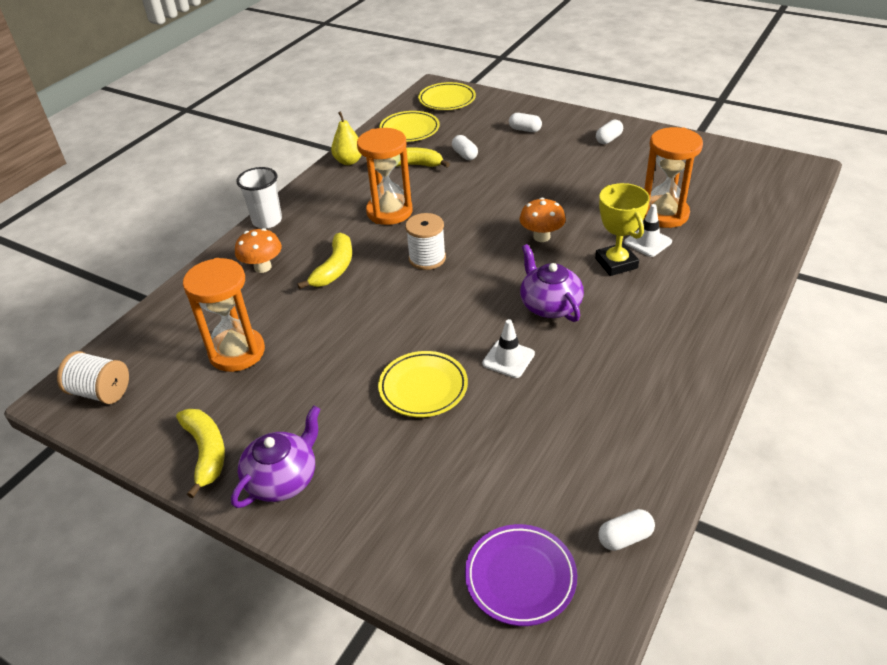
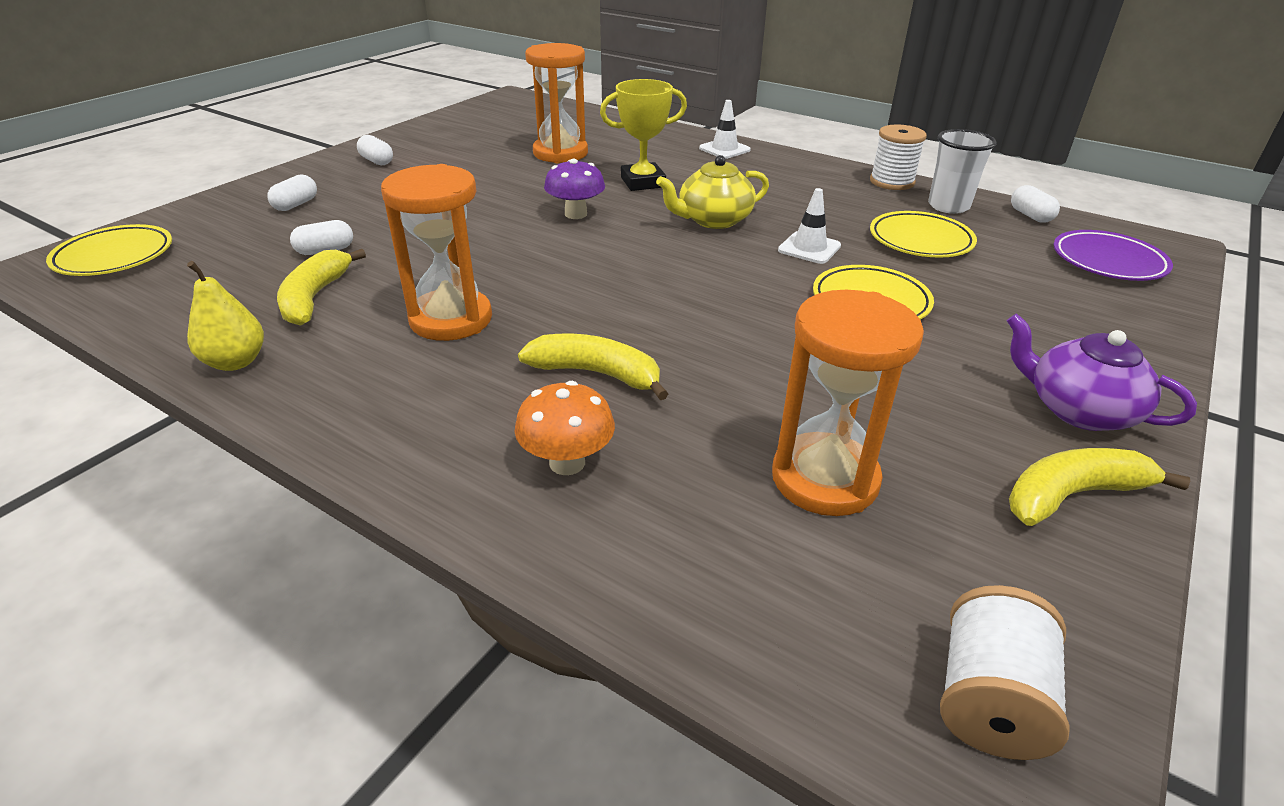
camera: 90 degrees left, 5 degrees down
(267, 221) = (394, 467): white cup -> white cup (948, 206)
(409, 130) = (184, 295): yellow plate -> yellow plate (920, 240)
(427, 258) = (596, 290): white spool -> white spool (892, 182)
(541, 237) = (576, 214): orange mushroom -> purple mushroom
(549, 305) = (713, 220): purple teapot -> yellow teapot
(648, 242) = (609, 165): white traffic cone -> white traffic cone (724, 149)

